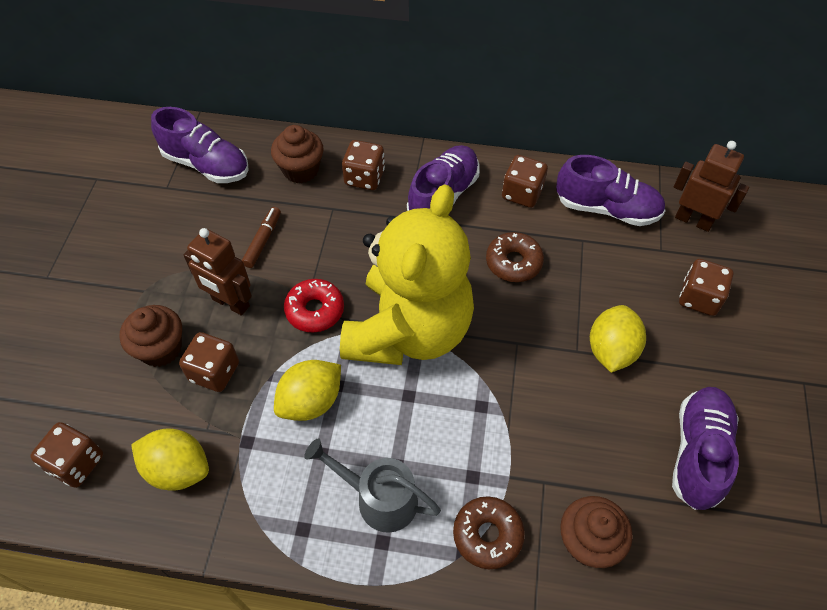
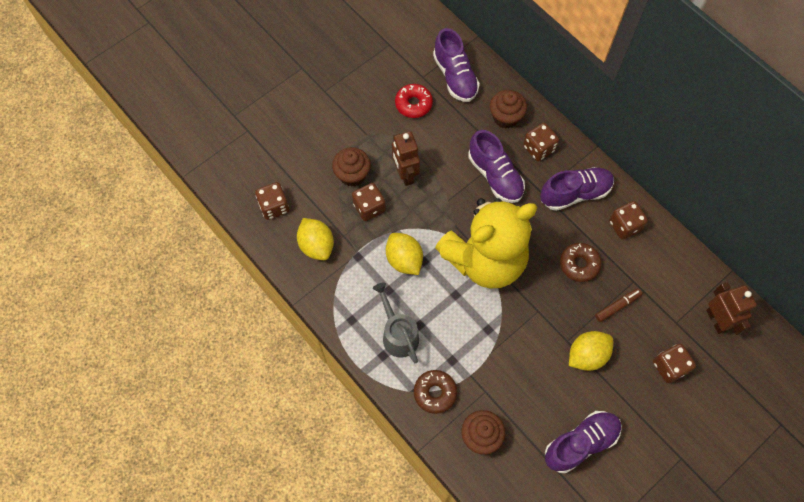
camera: 40 degrees right, 10 degrees up
(263, 241) = (449, 148): brown marker -> brown marker (617, 306)
(311, 402) = (404, 260): yellow lemon -> yellow lemon turned 60 degrees clockwise
(315, 310) = (445, 211): red donut -> red donut (413, 104)
(607, 209) = (668, 273): purple shoe -> purple shoe (495, 176)

